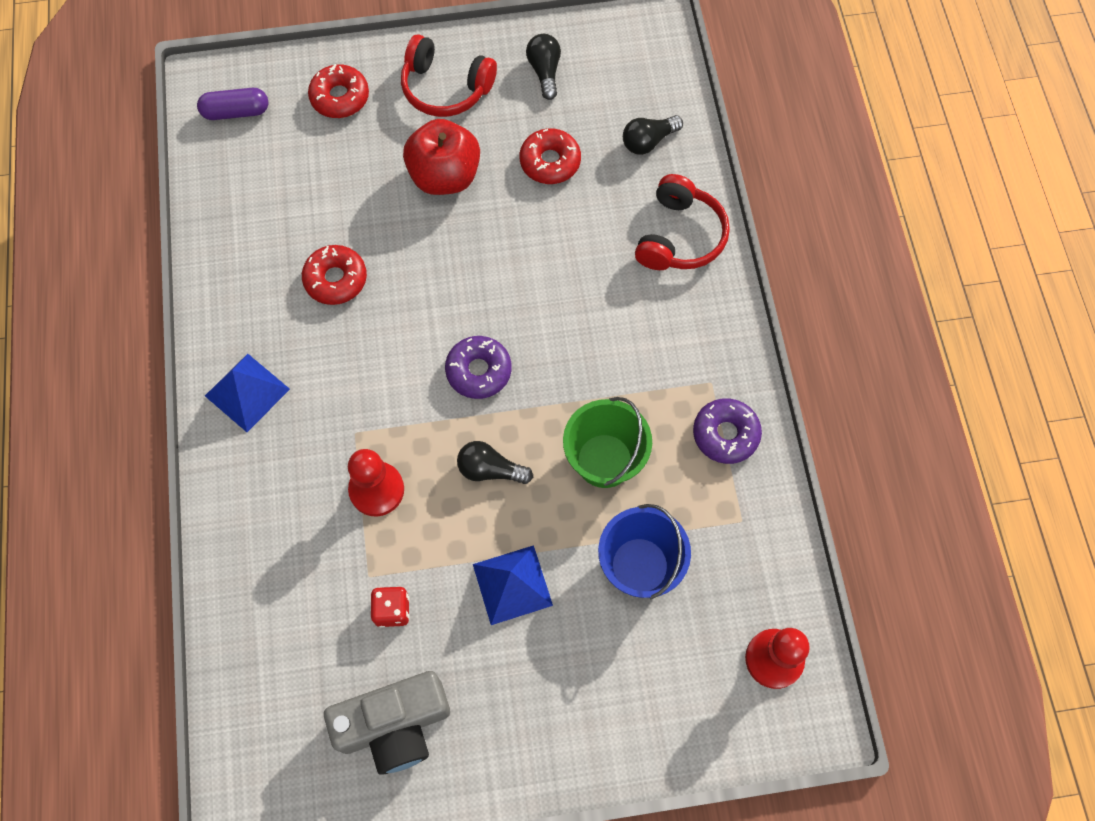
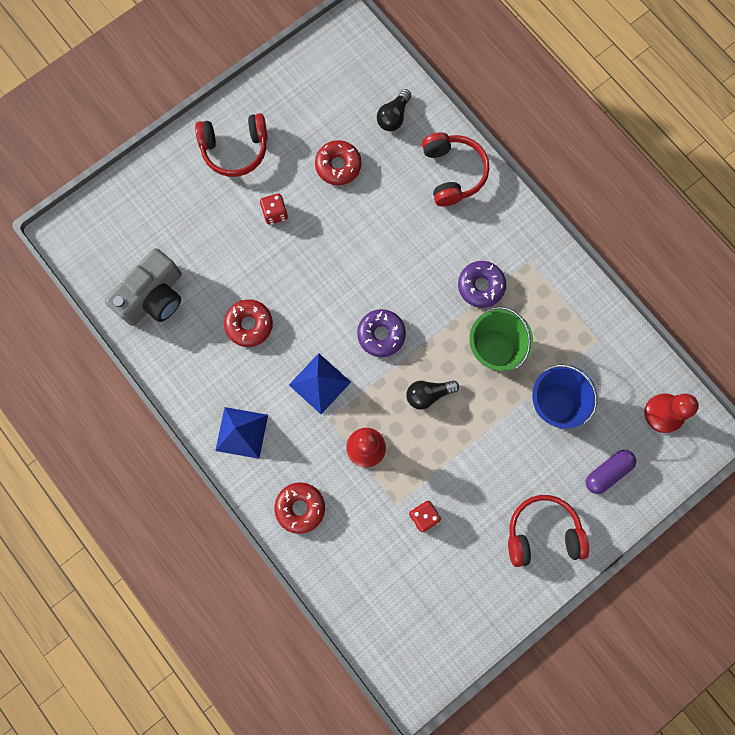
camera: 30 degrees left, 10 degrees up
(236, 112) = (102, 244): purple capsule -> purple capsule (607, 472)
(340, 97) = (167, 195): red donut -> red donut (300, 508)
(395, 725) = (469, 583): grey camera -> grey camera (154, 297)
(445, 176) = (275, 213): red apple -> red dice
(512, 584) = (486, 458): blue pyramid -> blue pyramid (320, 383)
(525, 717) = (542, 532): none -> red headphones
(544, 72) = (295, 102): black light bulb -> none
(725, 434) = (557, 290): purple donut -> purple donut (481, 286)

